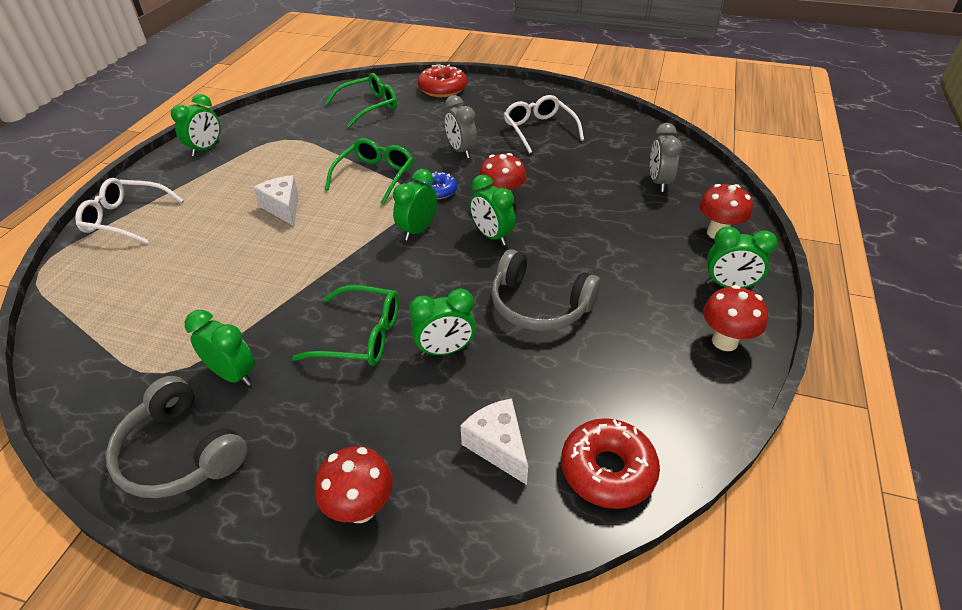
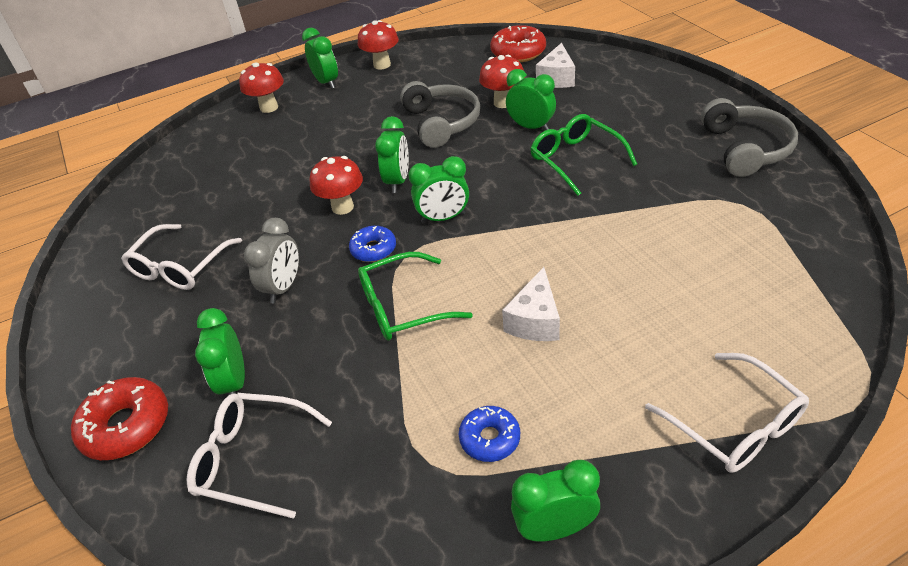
camera: 130 degrees left, 0 degrees up
(233, 374) = (686, 177): green clock -> green clock (234, 382)
(262, 157) = (490, 439): none -> blue donut
(361, 508) = (651, 86): red mushroom -> red mushroom (503, 102)
(369, 107) = (253, 459): green glasses -> white glasses
(659, 182) = (220, 156): grey clock -> none

